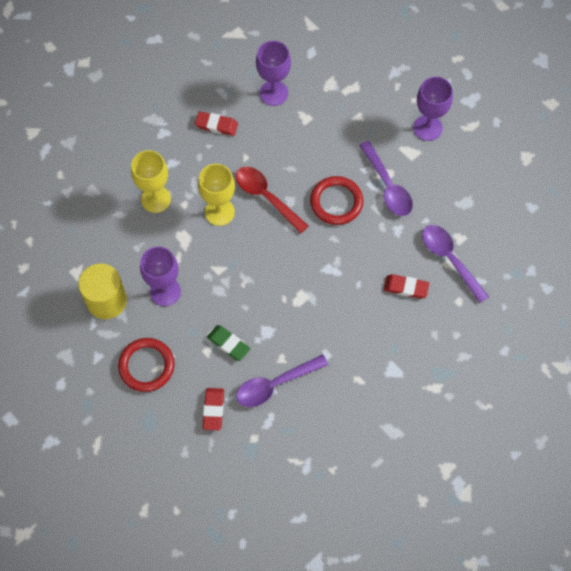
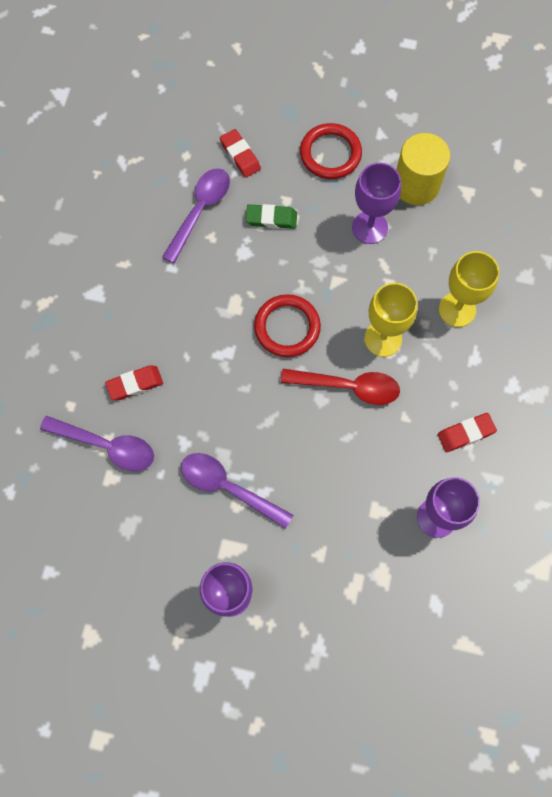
camera: 145 degrees right, 5 degrees up
(336, 202) = (271, 431): red ring -> red ring (287, 327)

